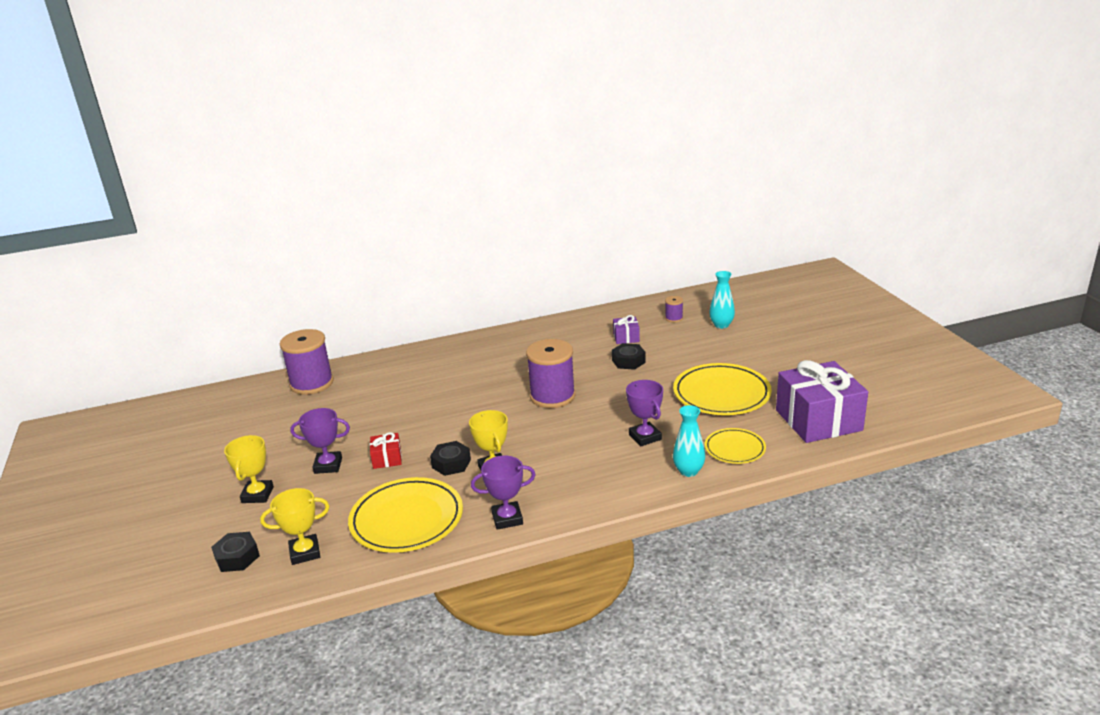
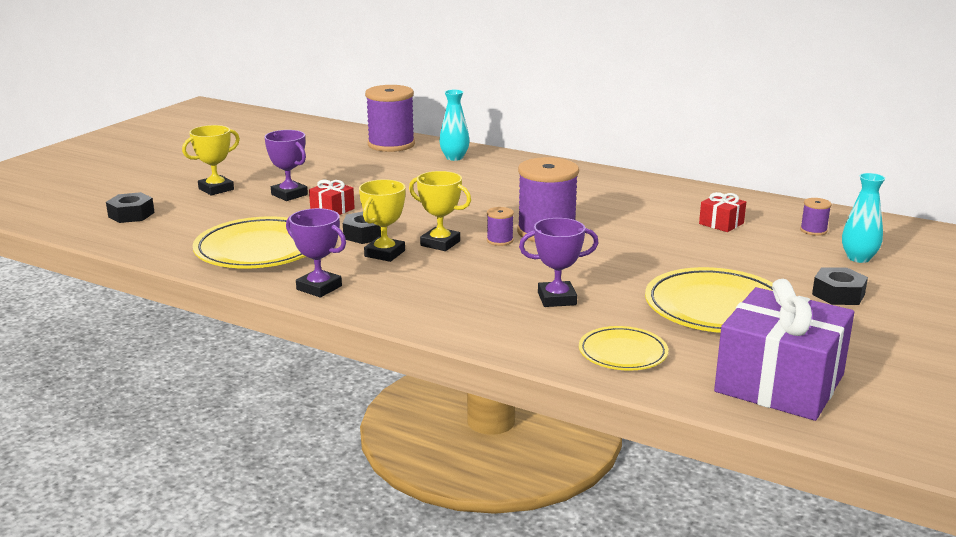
camera: 45 degrees right, 5 degrees down
(305, 553) = (166, 233): yellow trophy -> yellow trophy (440, 243)
(539, 418) = (500, 240): none -> purple spool
(626, 337) = (721, 223): purple gift -> red gift
(628, 361) = (679, 241): black nut -> black nut (838, 294)
(645, 437) = (557, 299): purple trophy -> purple trophy turned 60 degrees clockwise
(688, 471) = (535, 343): turquoise vase -> turquoise vase (454, 158)

